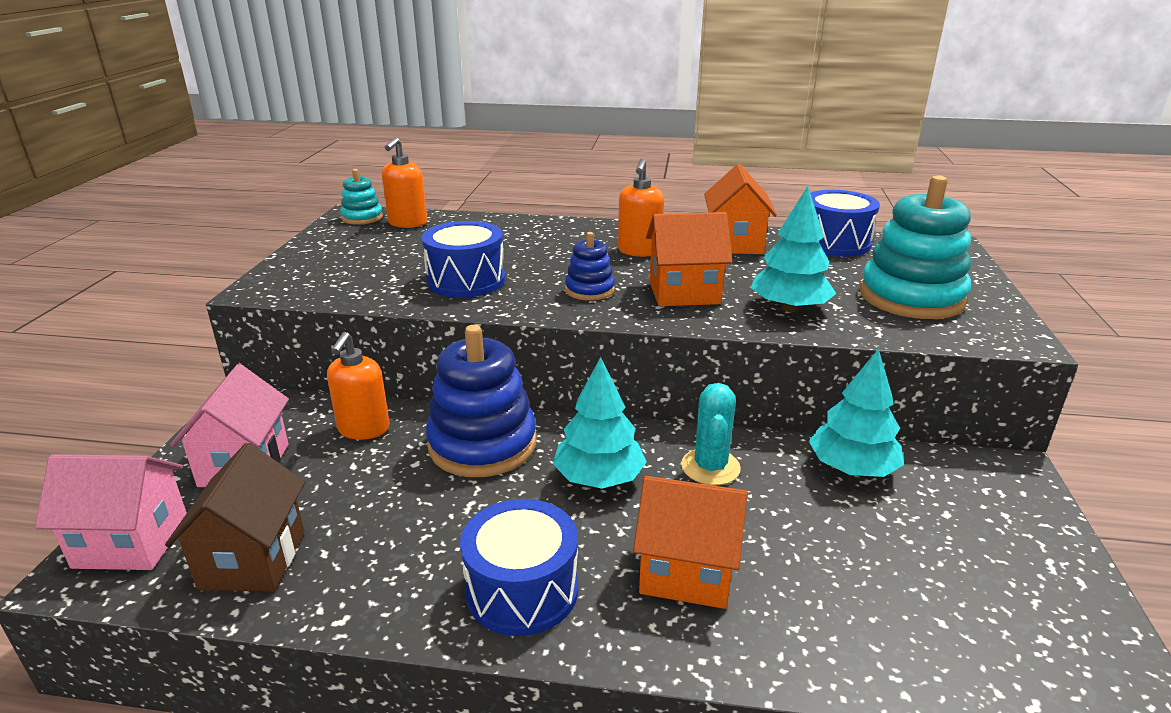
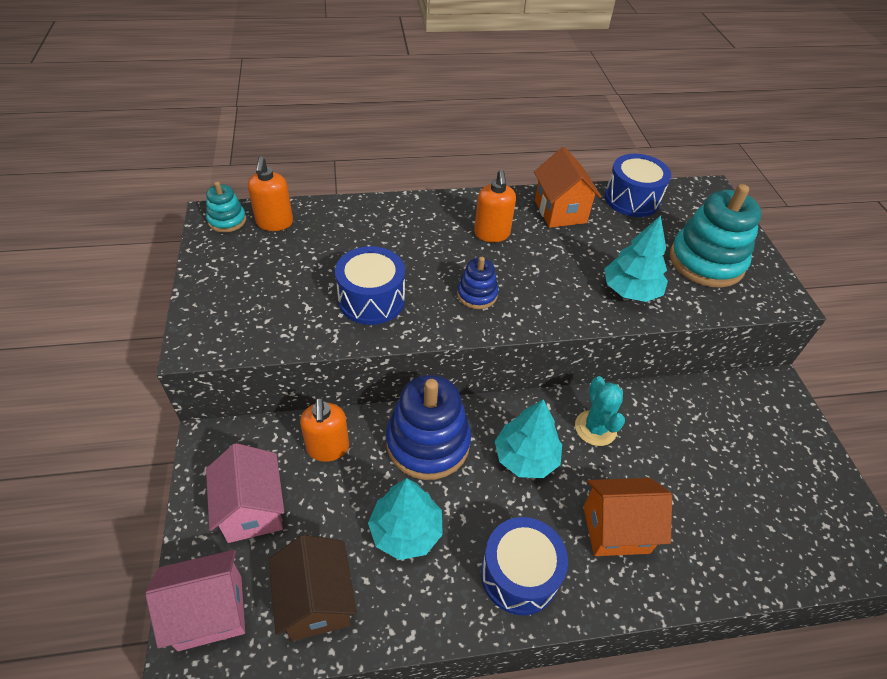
camera: 20 degrees left, 20 degrees up
(684, 293) = (549, 285): orange house -> none
(851, 468) = (684, 407): turquoise tree -> turquoise tree (406, 531)

